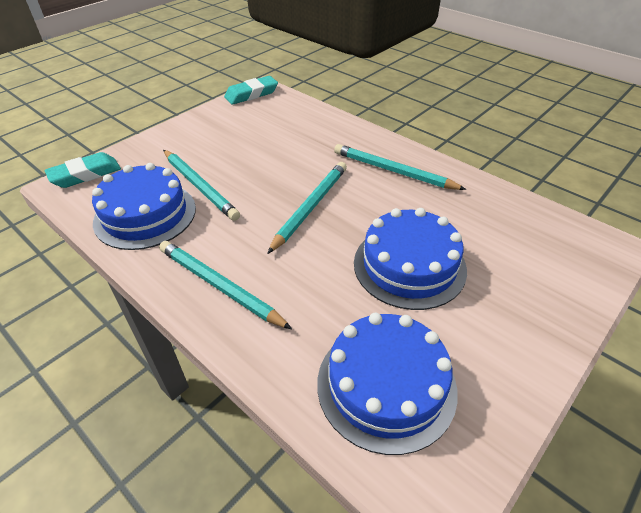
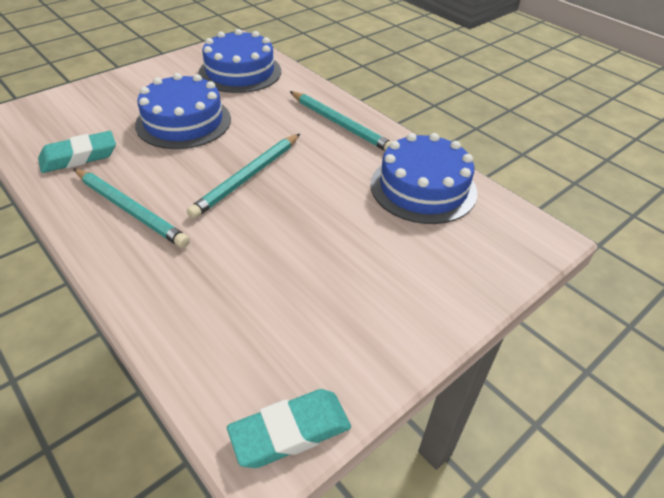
camera: 175 degrees left, 0 degrees up
(85, 174) = (523, 249): turquoise eraser -> turquoise eraser (79, 157)
(199, 186) = (370, 215): turquoise pencil -> none

